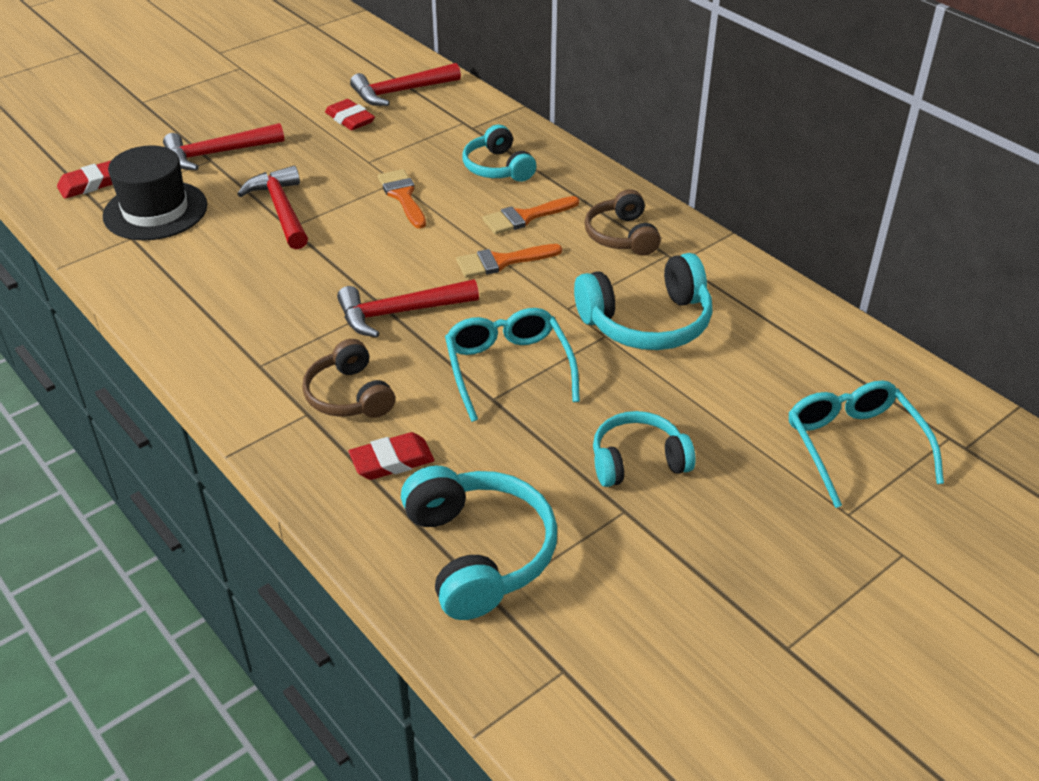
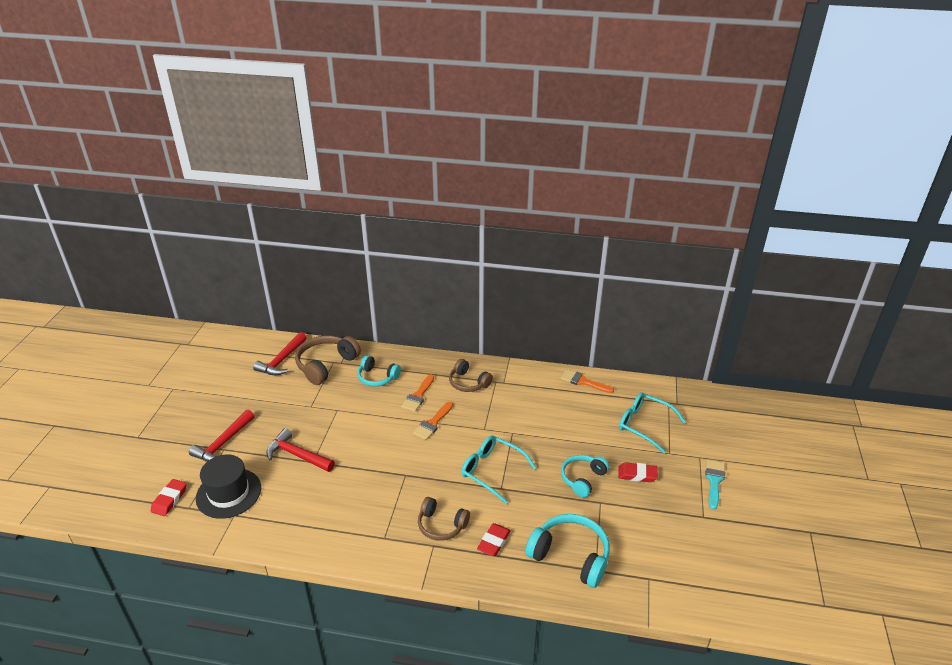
camera: 40 degrees left, 5 degrees down
(350, 119) = (273, 388): red eraser -> red eraser (637, 474)
(400, 312) = (417, 473): red hammer -> none
(402, 196) = (349, 415): orange brush -> orange brush (583, 381)
(449, 121) = (326, 365): none -> brown headphones
(647, 322) = (521, 417): turquoise headphones -> none
(883, 608) = (714, 481): none -> turquoise brush

